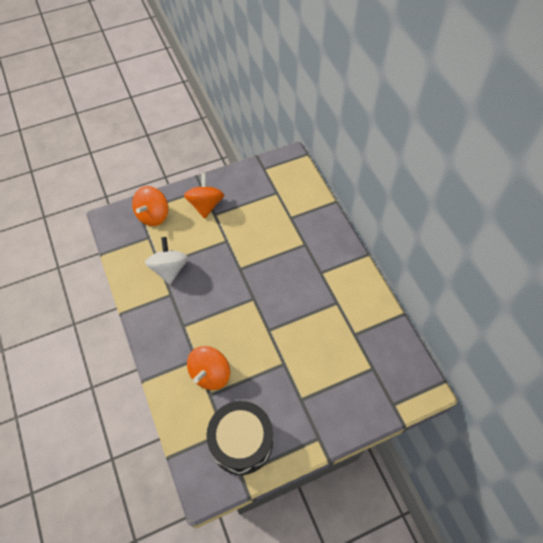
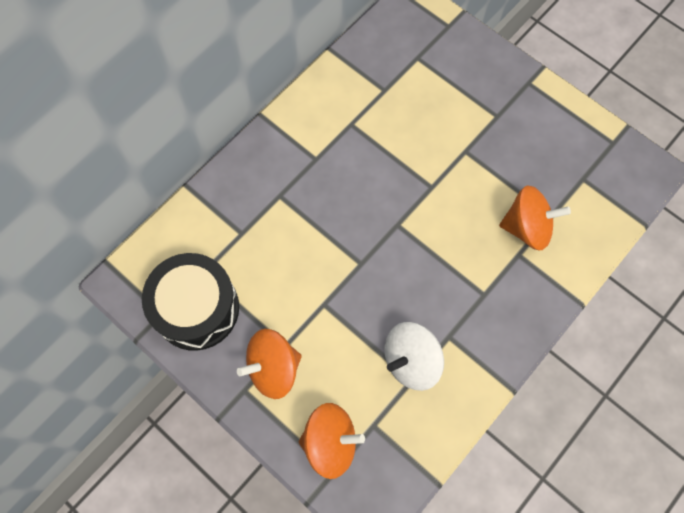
camera: 115 degrees left, 10 degrees up
(241, 442) = (581, 156): black drum -> black drum (197, 308)

